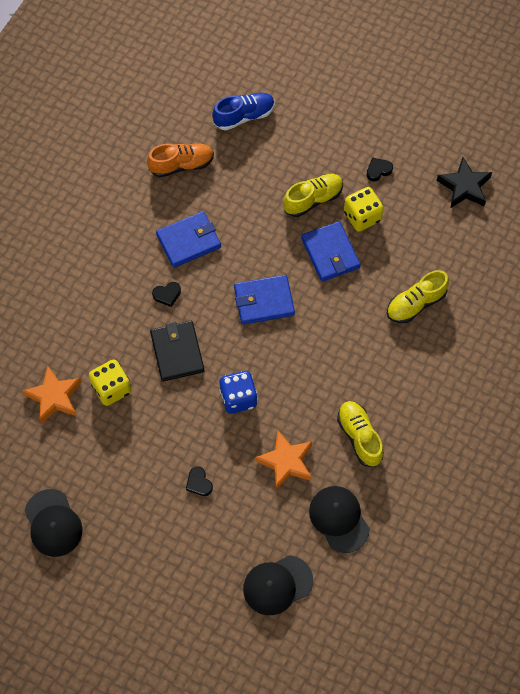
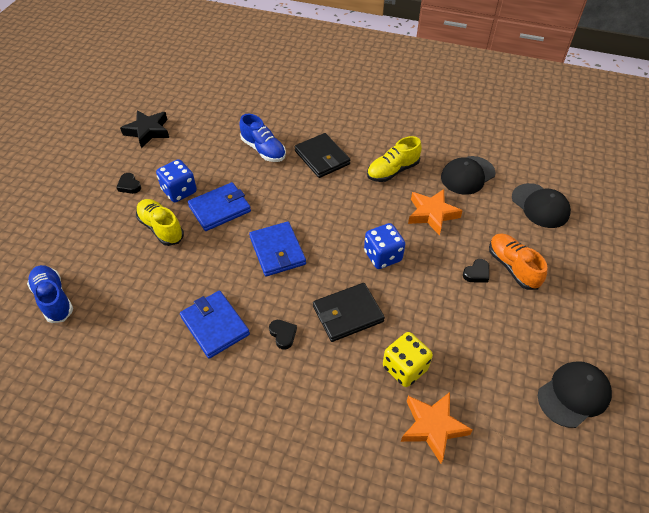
camera: 100 degrees left, 15 degrees down
(181, 165) = (115, 349): orange shoe -> orange shoe (512, 267)
(362, 216) = (179, 191): yellow dice -> blue dice
(393, 364) = (322, 157): none -> black wallet
(415, 304) = (263, 150): yellow shoe -> blue shoe

